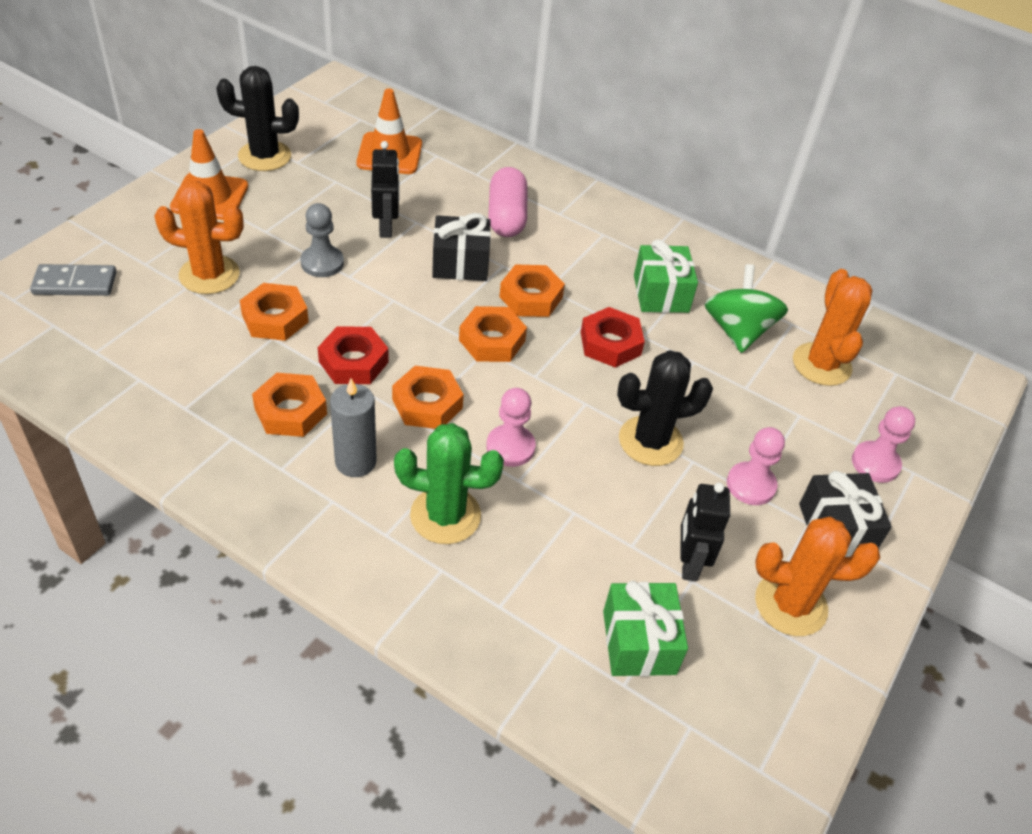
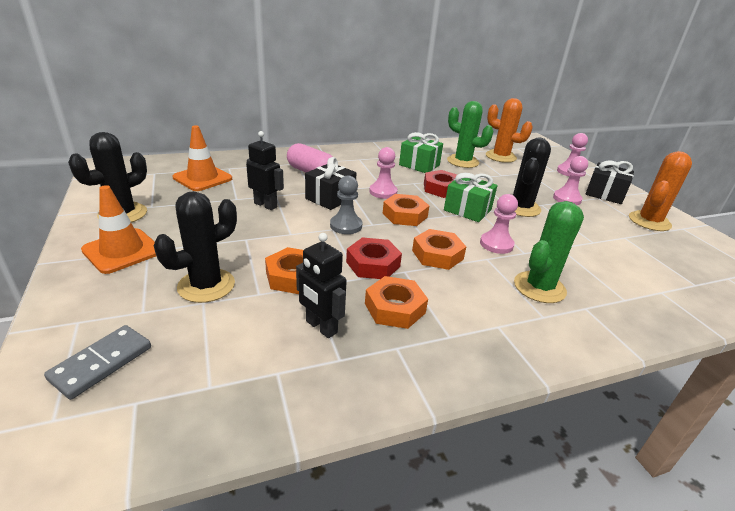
camera: 50 degrees left, 15 degrees down
(209, 275) = (206, 285): orange cactus -> black cactus
(322, 263) = (264, 237): grey pawn -> grey pawn (346, 226)
(355, 462) = (468, 301): grey candle -> none
(531, 297) = (383, 192): orange nut -> pink pawn
(639, 642) = (665, 268): green gift -> green gift (467, 210)
(689, 563) = (612, 233): black robot -> black robot (321, 327)
(737, 331) = (463, 161): green spinning top -> green cactus

